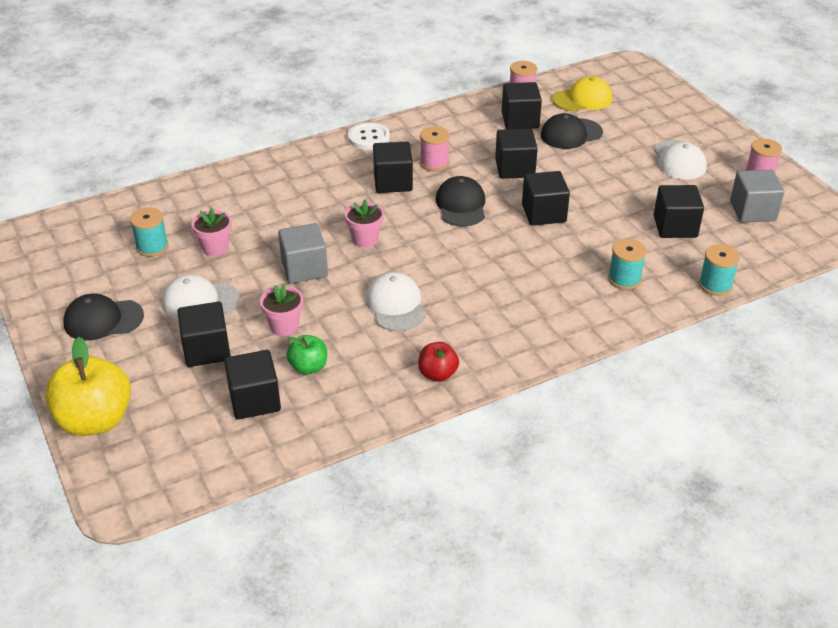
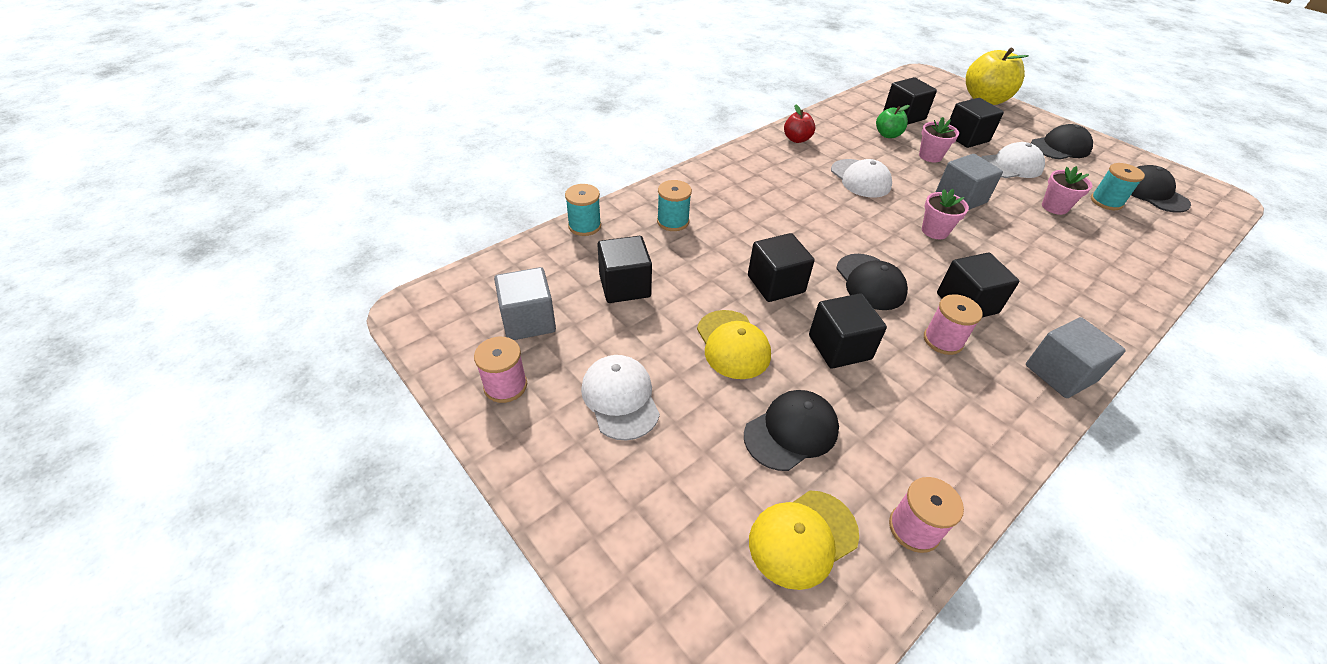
camera: 165 degrees right, 5 degrees up
(87, 250) = (1152, 193): none -> black cap
(369, 138) = (1060, 373): white button -> grey cube
(520, 120) = (881, 452): black cube -> none
(594, 179) = (733, 344): none -> yellow cap

